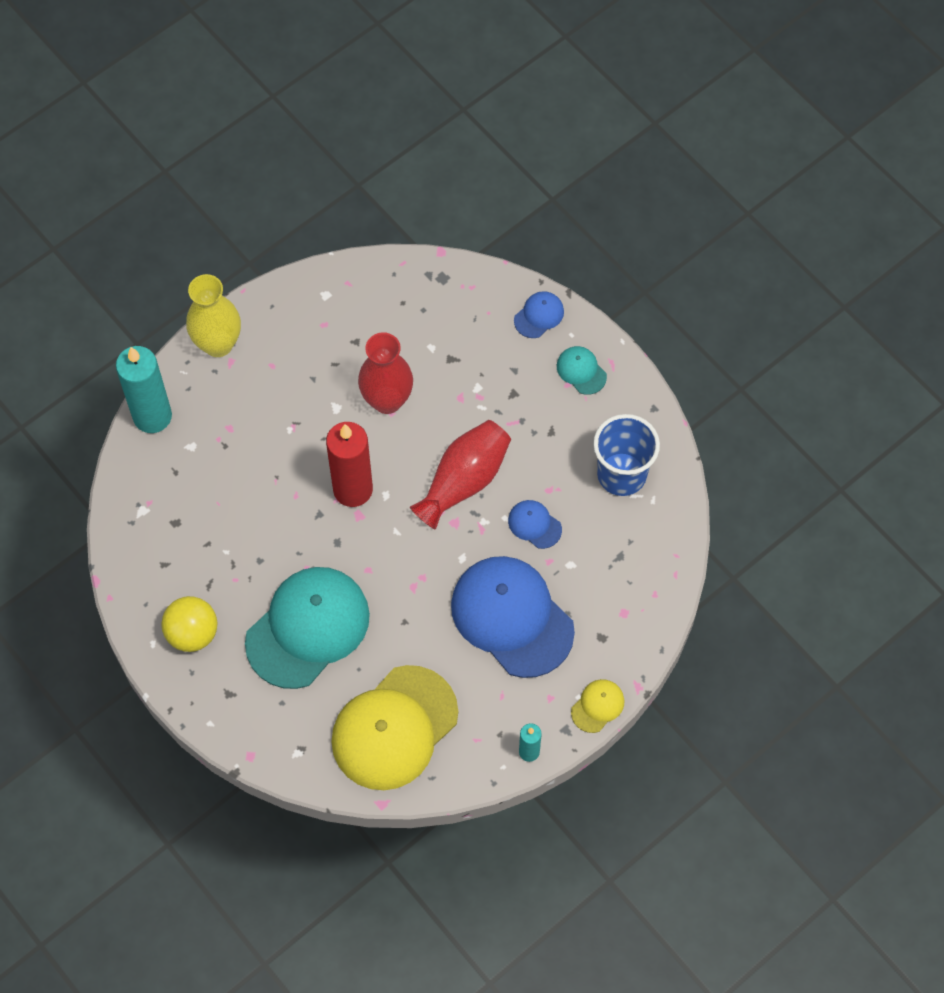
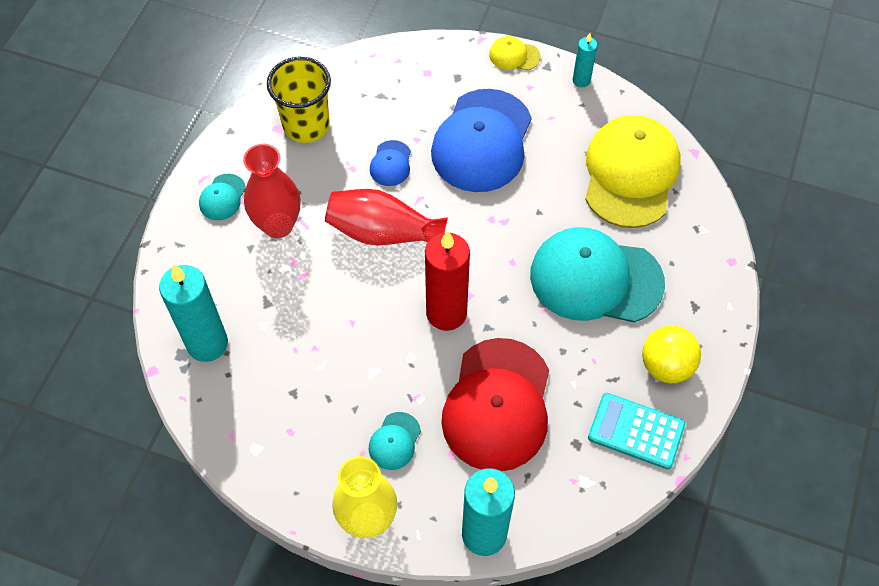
camera: 120 degrees left, 5 degrees down
(155, 573) = (636, 431): none -> turquoise calculator
(246, 483) = (497, 405): none -> red cap
(267, 393) = (394, 441): none -> turquoise cap
(387, 400) = (340, 333): red vase -> red vase (278, 225)
(394, 728) = (630, 174): yellow cap -> yellow cap turned 90 degrees counterclockwise
(440, 299) = (207, 344): none -> turquoise candle
(539, 315) = (182, 255): blue cap -> none
(621, 474) = (306, 126): blue cup -> yellow cup

